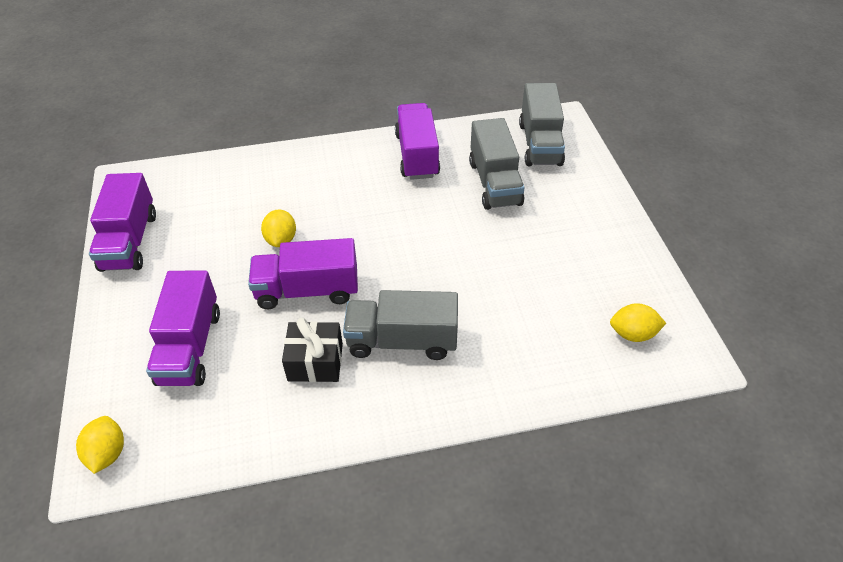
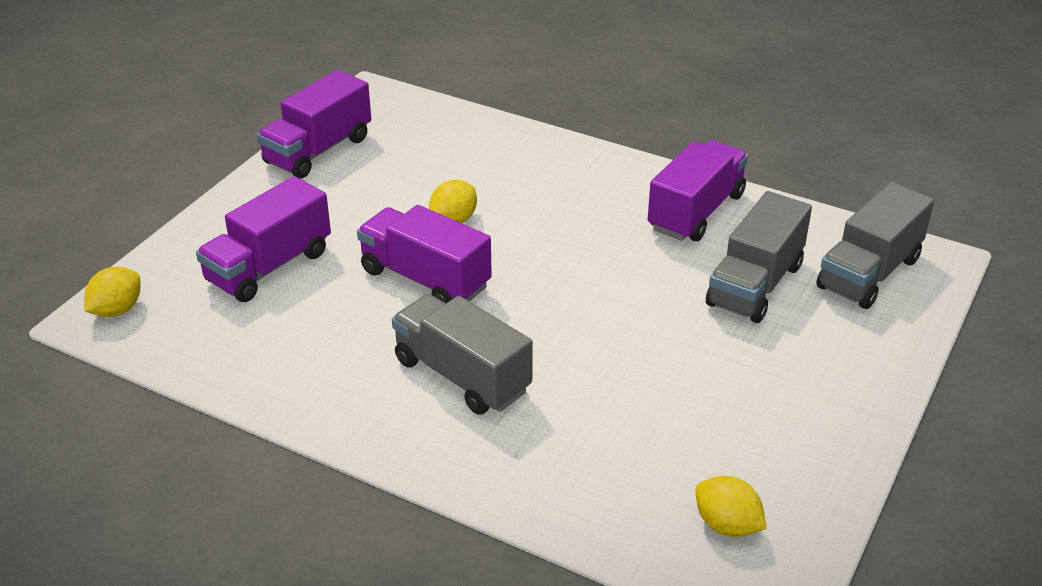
camera: 40 degrees right, 10 degrees down
(315, 362) = (359, 344): black gift -> none

